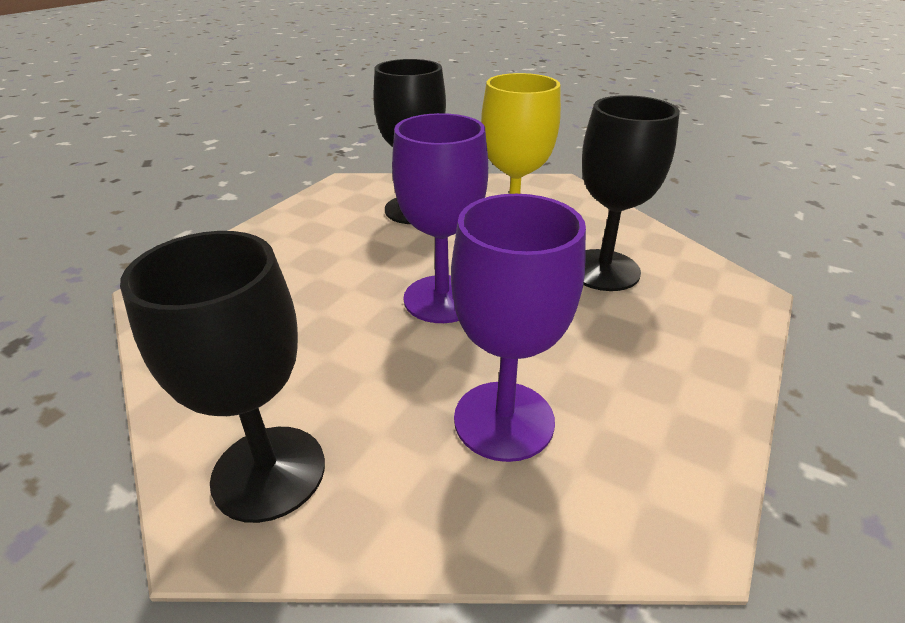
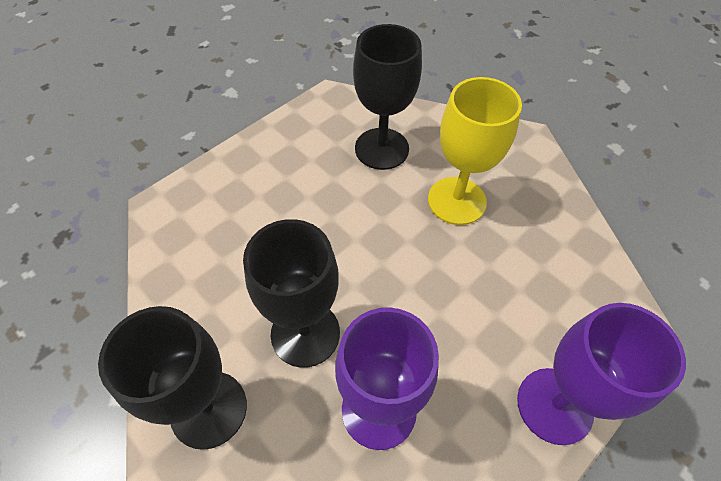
camera: 15 degrees right, 20 degrees up
(442, 299) = (372, 269): purple goblet -> purple goblet (554, 405)
(603, 270) = (520, 268): black goblet -> black goblet (305, 333)

